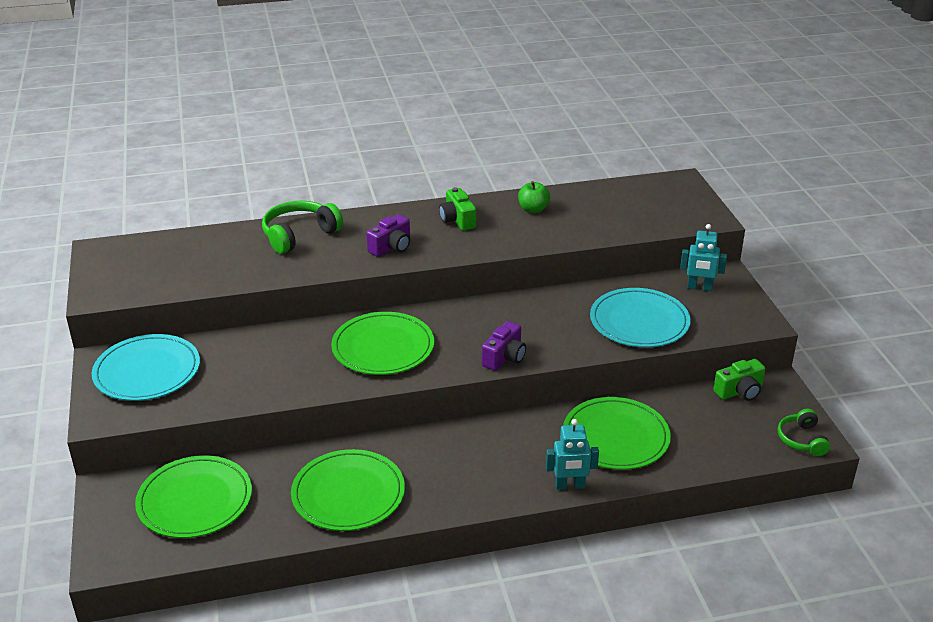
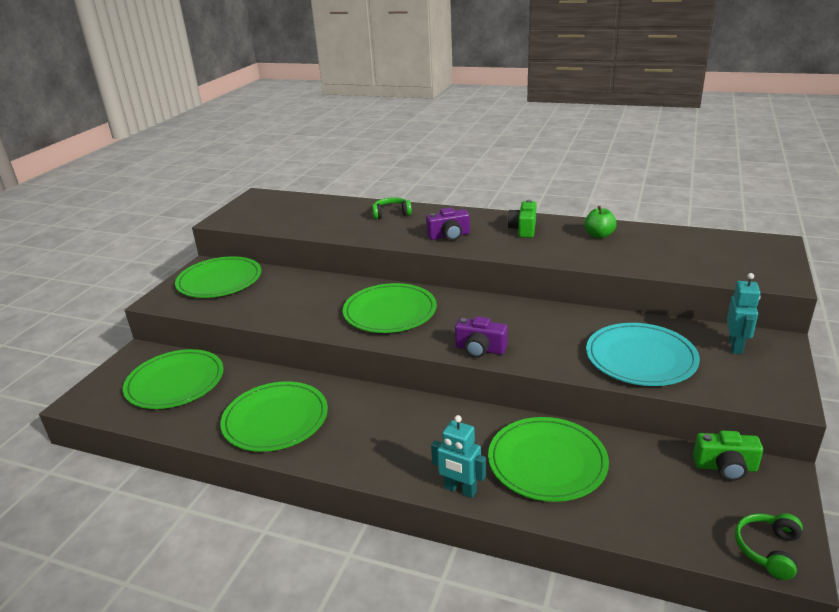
camera: 35 degrees right, 5 degrees down
(147, 371) = (219, 281): turquoise plate -> green plate
(299, 235) = (391, 214): green headphones -> green headphones, size x0.62
(504, 357) = (480, 349): purple camera -> purple camera turned 45 degrees clockwise
(699, 288) = (735, 346): turquoise robot -> turquoise robot turned 120 degrees counterclockwise

